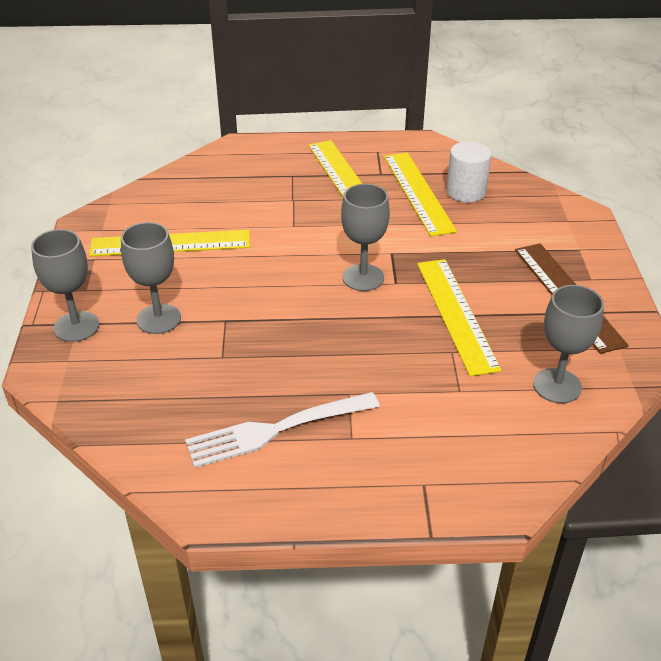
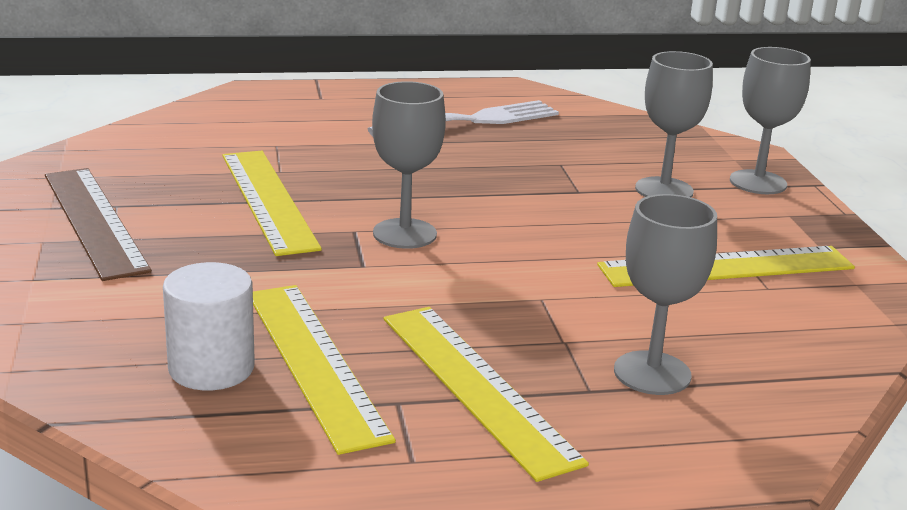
camera: 170 degrees right, 15 degrees down
(557, 386) = (159, 148): grey goblet -> grey goblet (652, 373)

